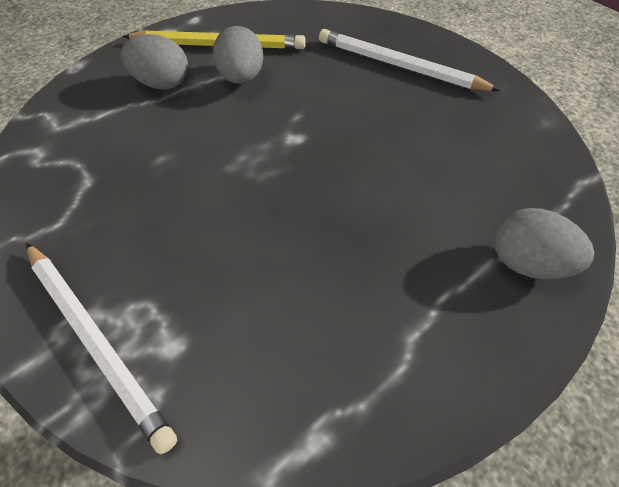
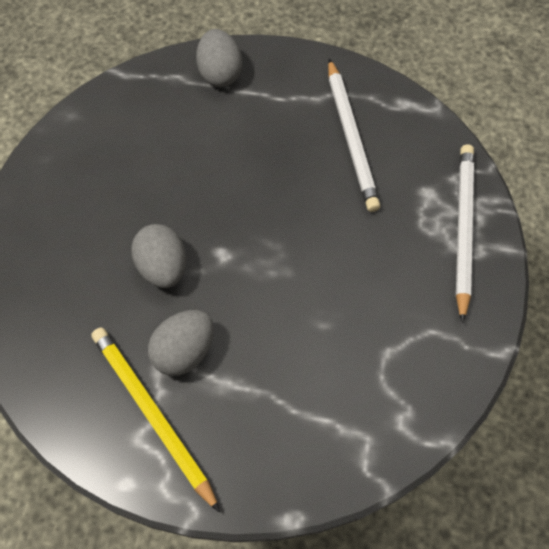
camera: 130 degrees left, 10 degrees up
(161, 83) = (247, 411): grey egg -> grey egg (163, 267)
(400, 66) = (68, 241): white pencil -> white pencil (350, 137)

